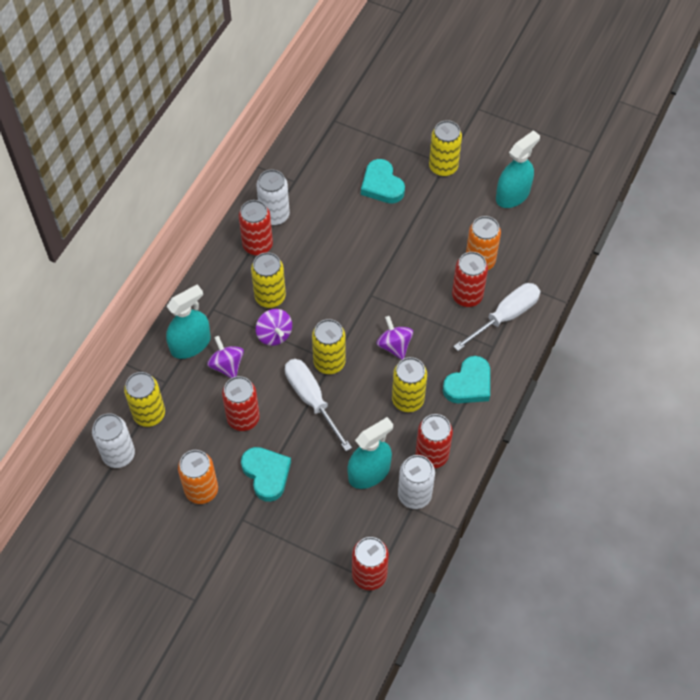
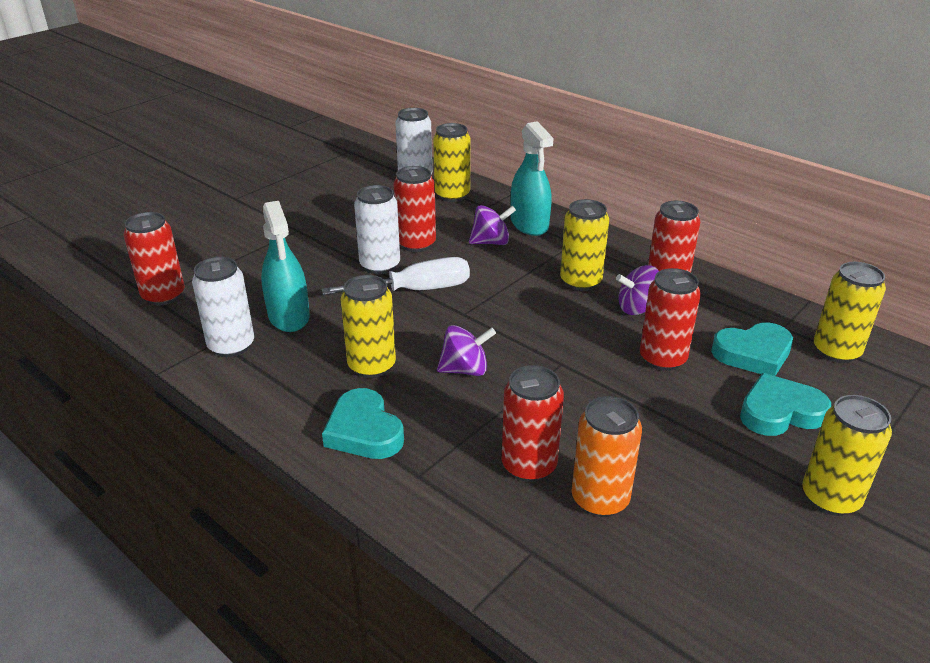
camera: 105 degrees right, 25 degrees down
(201, 490) = (346, 212): orange can -> none
(266, 474) = (338, 249): turquoise heart -> turquoise heart (753, 354)
(274, 215) = (718, 302): white can -> white can (380, 265)
(274, 334) = (522, 277): purple spinning top -> purple spinning top (637, 308)
(329, 362) = (463, 311): yellow can -> yellow can (836, 351)
(432, 455) = (275, 371): red can -> red can (662, 359)
(505, 316) = (472, 505): white screwdriver -> none
(512, 195) = (762, 591): turquoise spray bottle -> none

